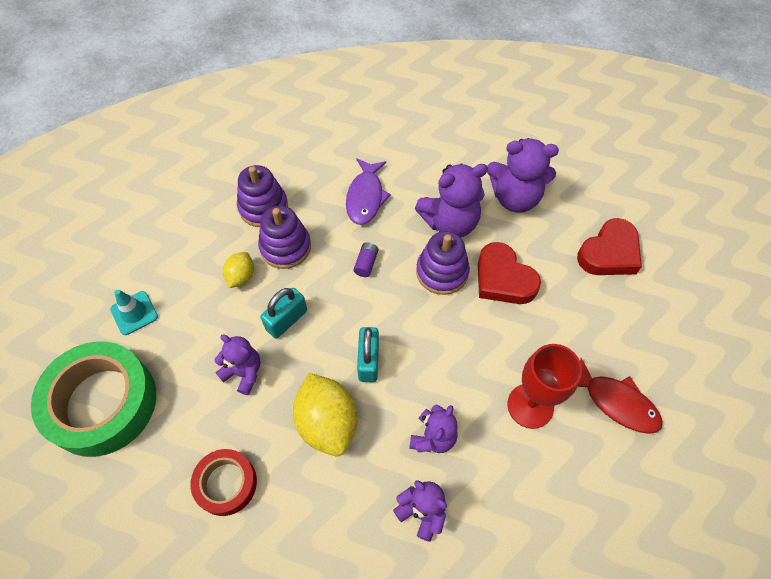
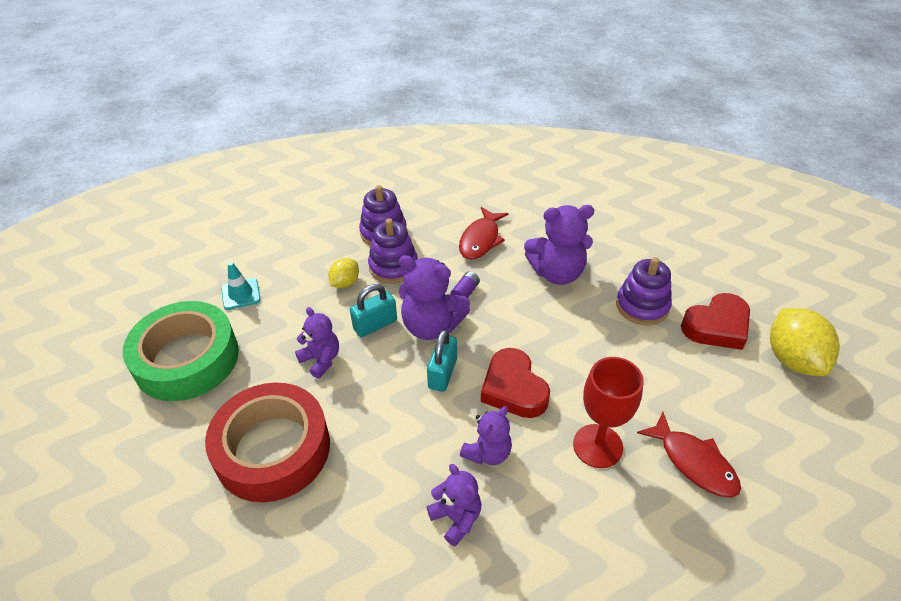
camera: 15 degrees right, 15 degrees down
(226, 484) = (273, 449): red tape -> red tape, size x1.86
(327, 423) = (386, 418): yellow lemon -> yellow lemon (793, 359)
(365, 197) = (481, 240): purple fish -> red fish
(442, 272) = (537, 312): purple stacking toy -> purple stacking toy (642, 306)
(503, 279) = (598, 329): red heart -> red heart (513, 388)
(515, 198) = (628, 263): purple teddy bear -> purple teddy bear (431, 326)

